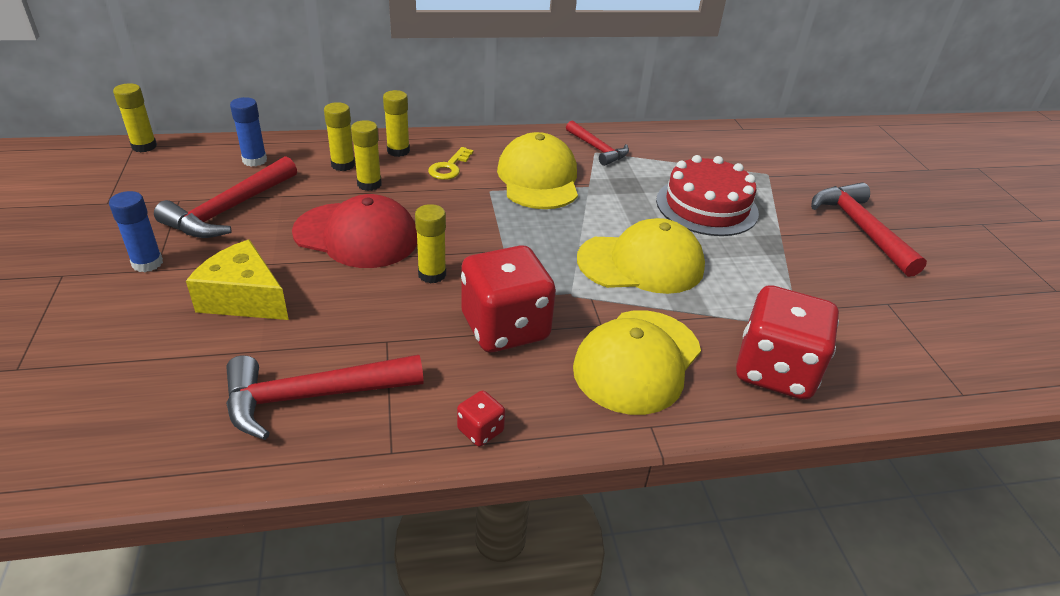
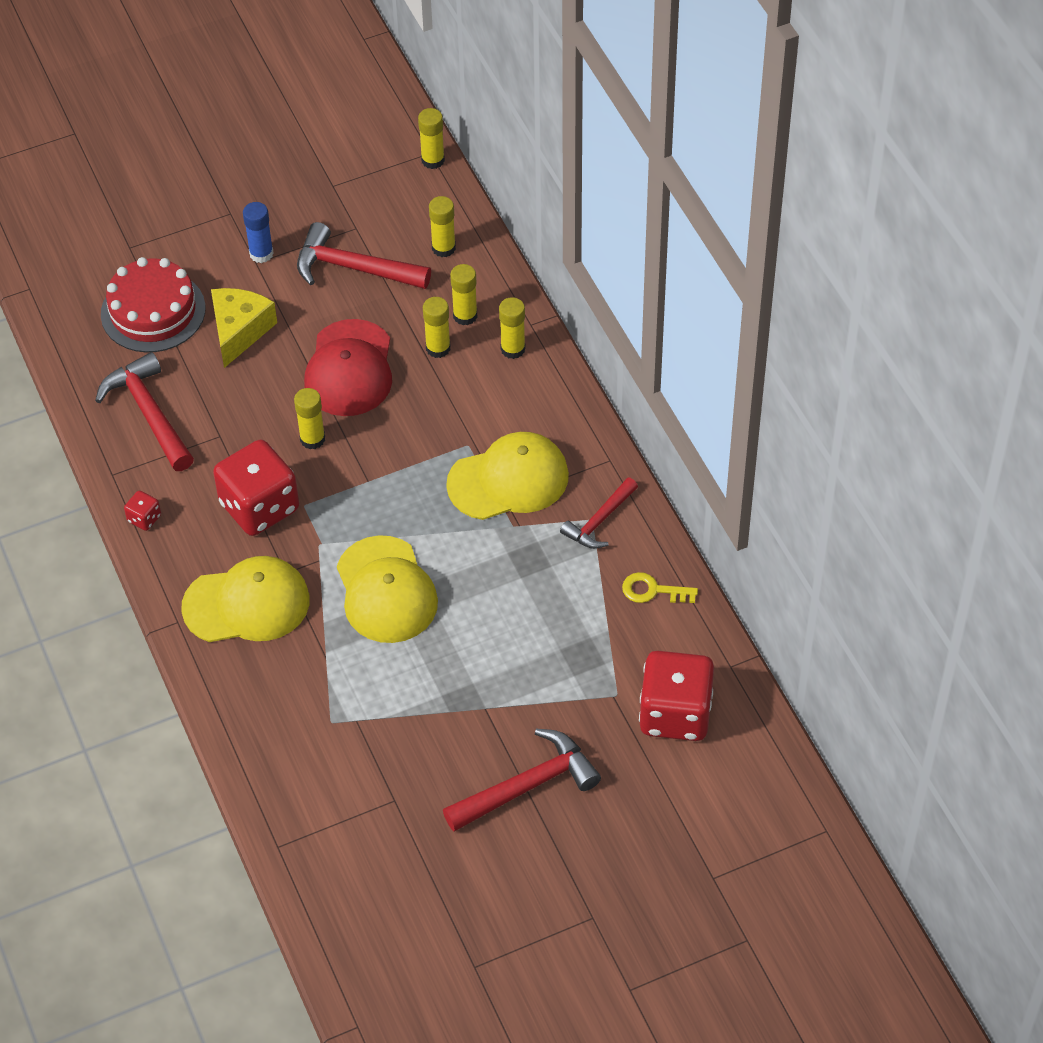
camera: 80 degrees right, 15 degrees up
(254, 160) = (443, 248): blue glue stick -> yellow glue stick
(449, 167) = (498, 400): yellow key -> yellow key (652, 590)
(637, 361) = (247, 604): yellow cap -> yellow cap turned 150 degrees clockwise
(706, 206) = (515, 637): red cake -> red cake (153, 311)
(775, 370) = (265, 703): red dice -> red dice (675, 714)

